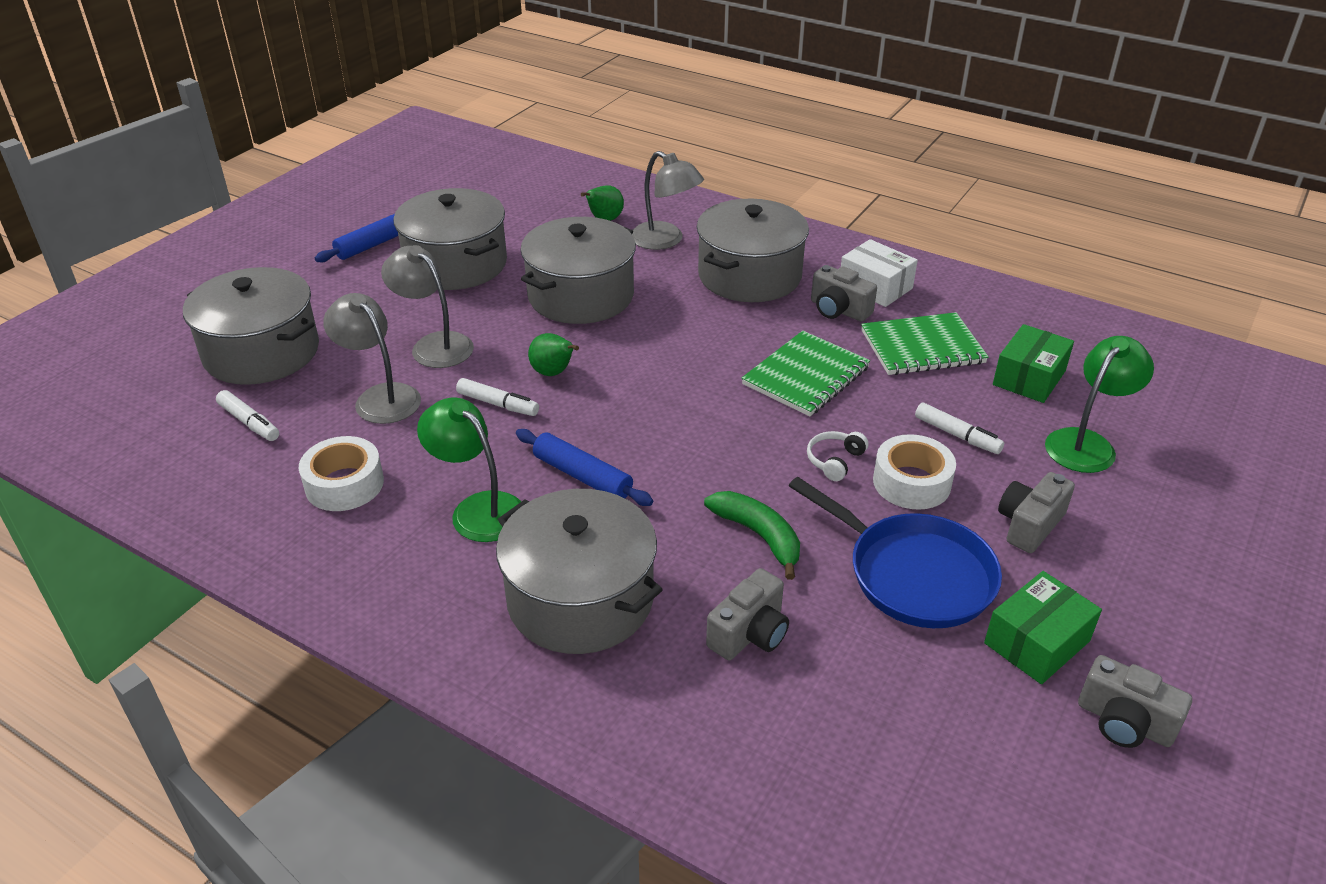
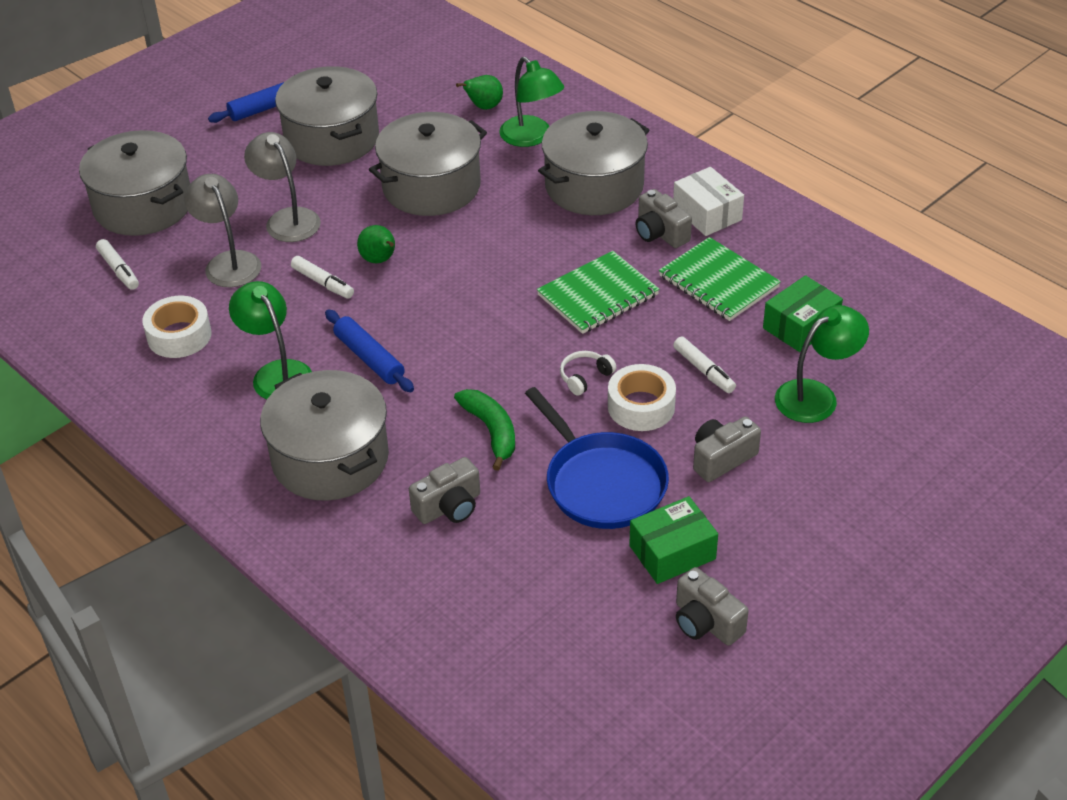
camera: 15 degrees right, 5 degrees up
(665, 240) = (531, 137): grey lamp -> green lamp
(922, 347) = (718, 282): green notebook -> green notebook turned 45 degrees clockwise

